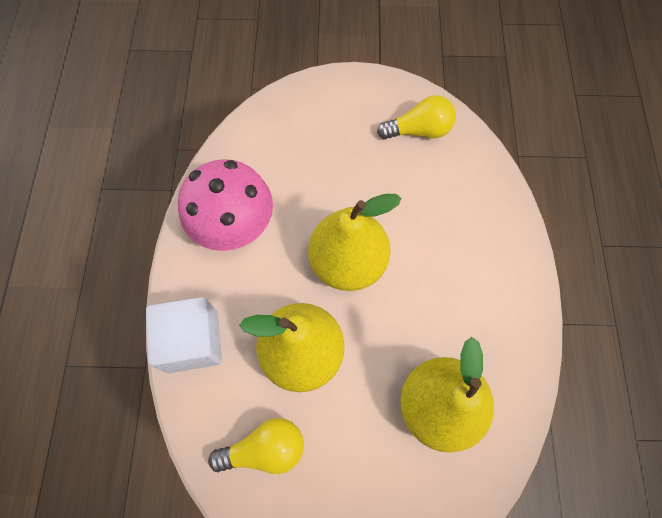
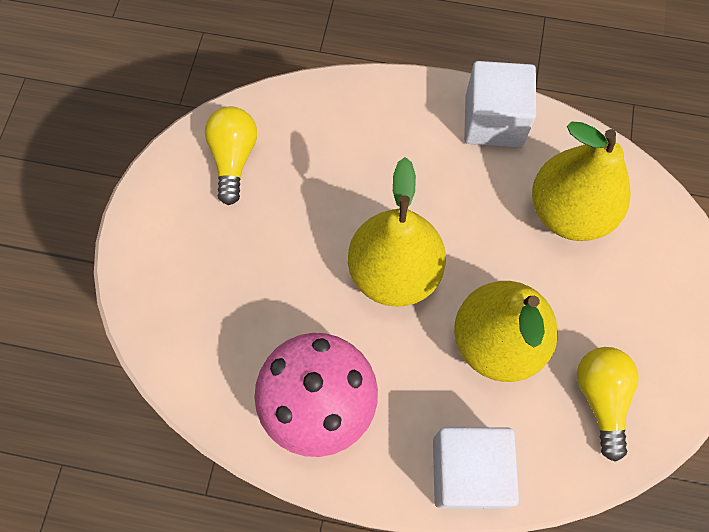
camera: 80 degrees left, 0 degrees up
(514, 326) = (493, 121): none -> white cube

